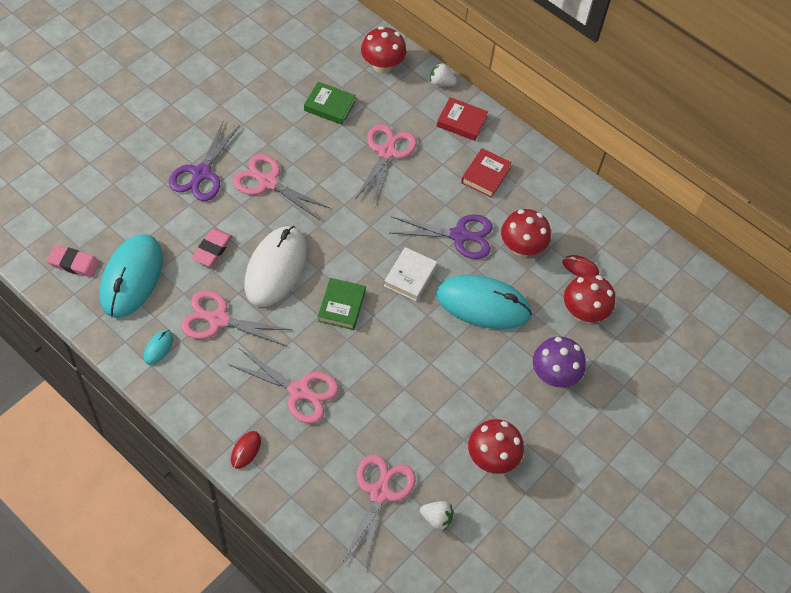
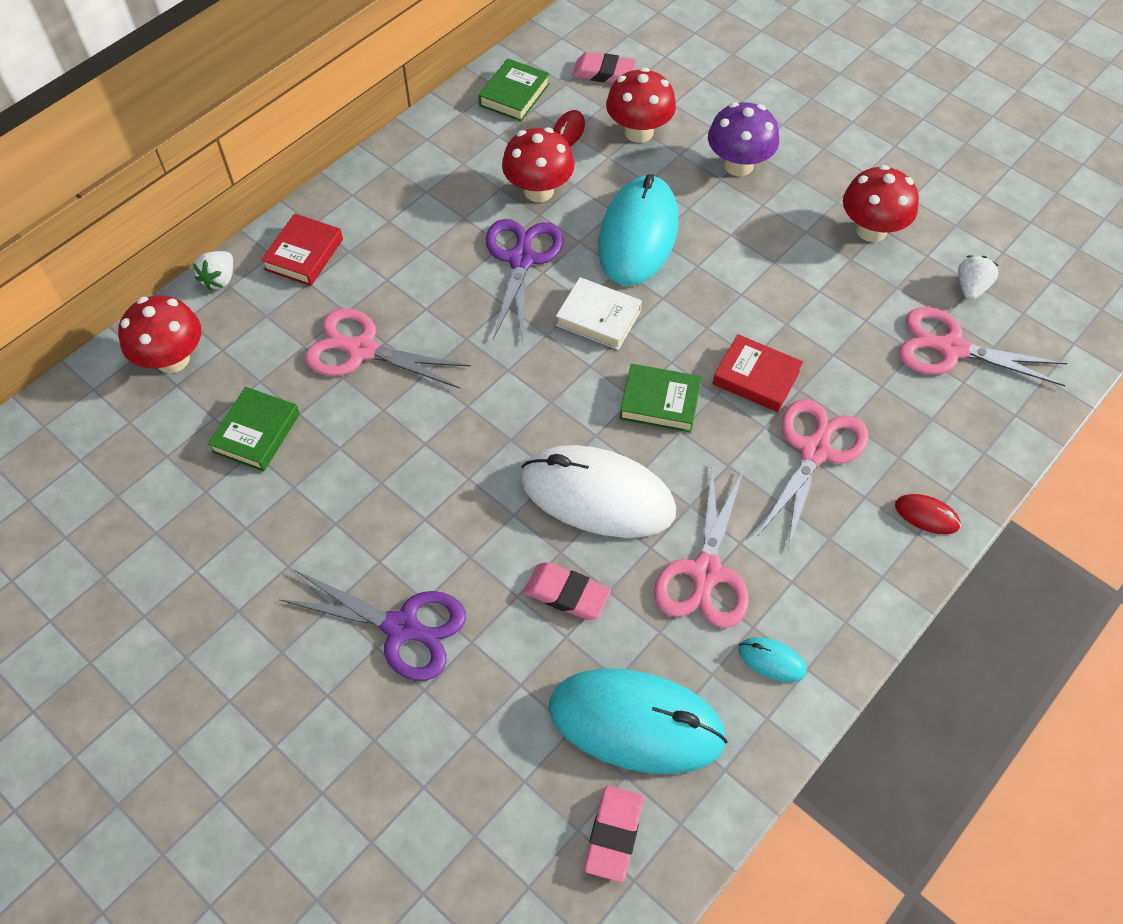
camera: 85 degrees left, 0 degrees up
(268, 182) = (422, 517): pink scissors -> none
(485, 175) = (410, 227): red book -> red book (756, 377)
(615, 236) = (514, 95): none -> green book
(645, 294) = (604, 73): none -> pink eraser

